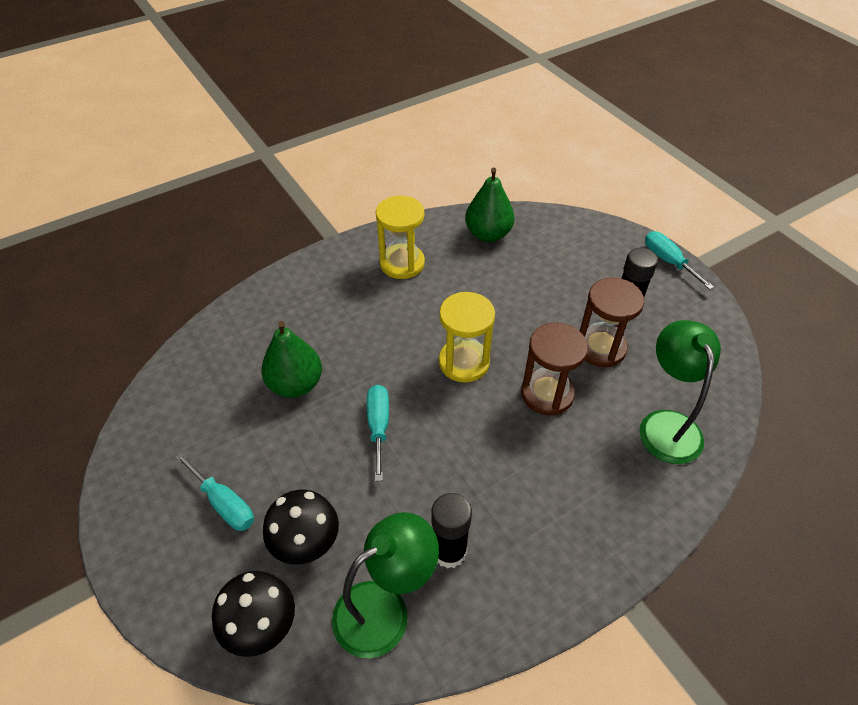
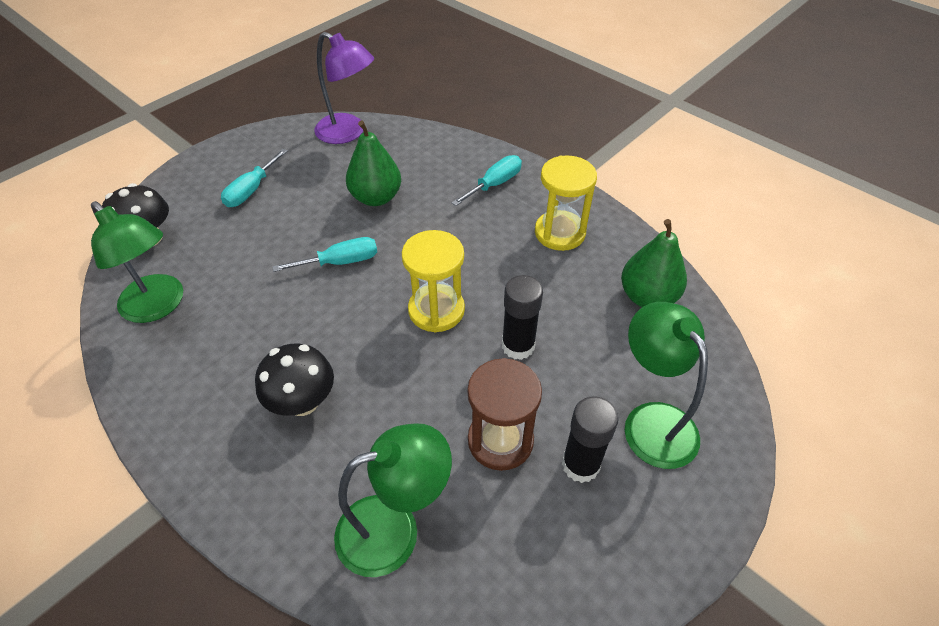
camera: 75 degrees right, 0 degrees up
(169, 394) = (348, 133): none -> purple lamp
(306, 543) = (218, 245): black mushroom -> black mushroom (303, 402)
(449, 551) = (212, 339): black glue stick -> black glue stick (518, 346)
(547, 394) = (412, 392): brown hourglass -> none
(596, 265) = (652, 421): none -> green lamp
(668, 261) = (709, 518): turquoise screwdriver -> turquoise screwdriver (494, 184)

